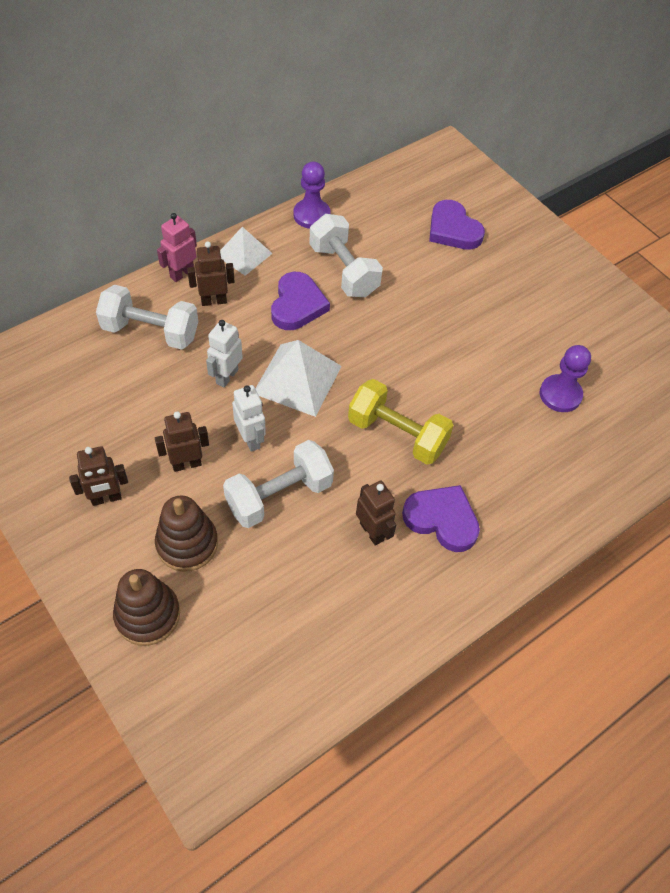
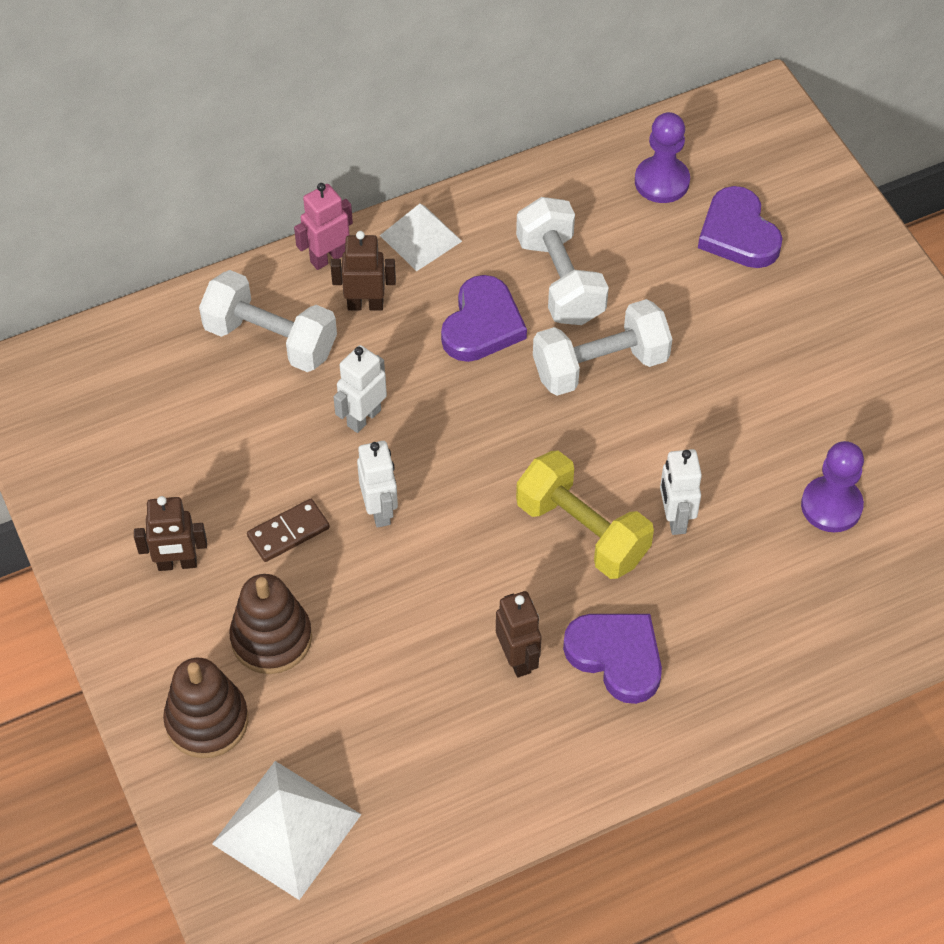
camera: 15 degrees right, 0 degrees up
(186, 464) = (288, 532): brown robot -> brown domino
(279, 496) = (403, 593): white dumbbell -> white dumbbell (600, 366)
(297, 379) = (460, 434): white pyramid -> white pyramid (287, 829)
(311, 215) = (531, 187): purple pawn -> purple pawn (662, 181)
(458, 417) = (675, 518): none -> white robot

